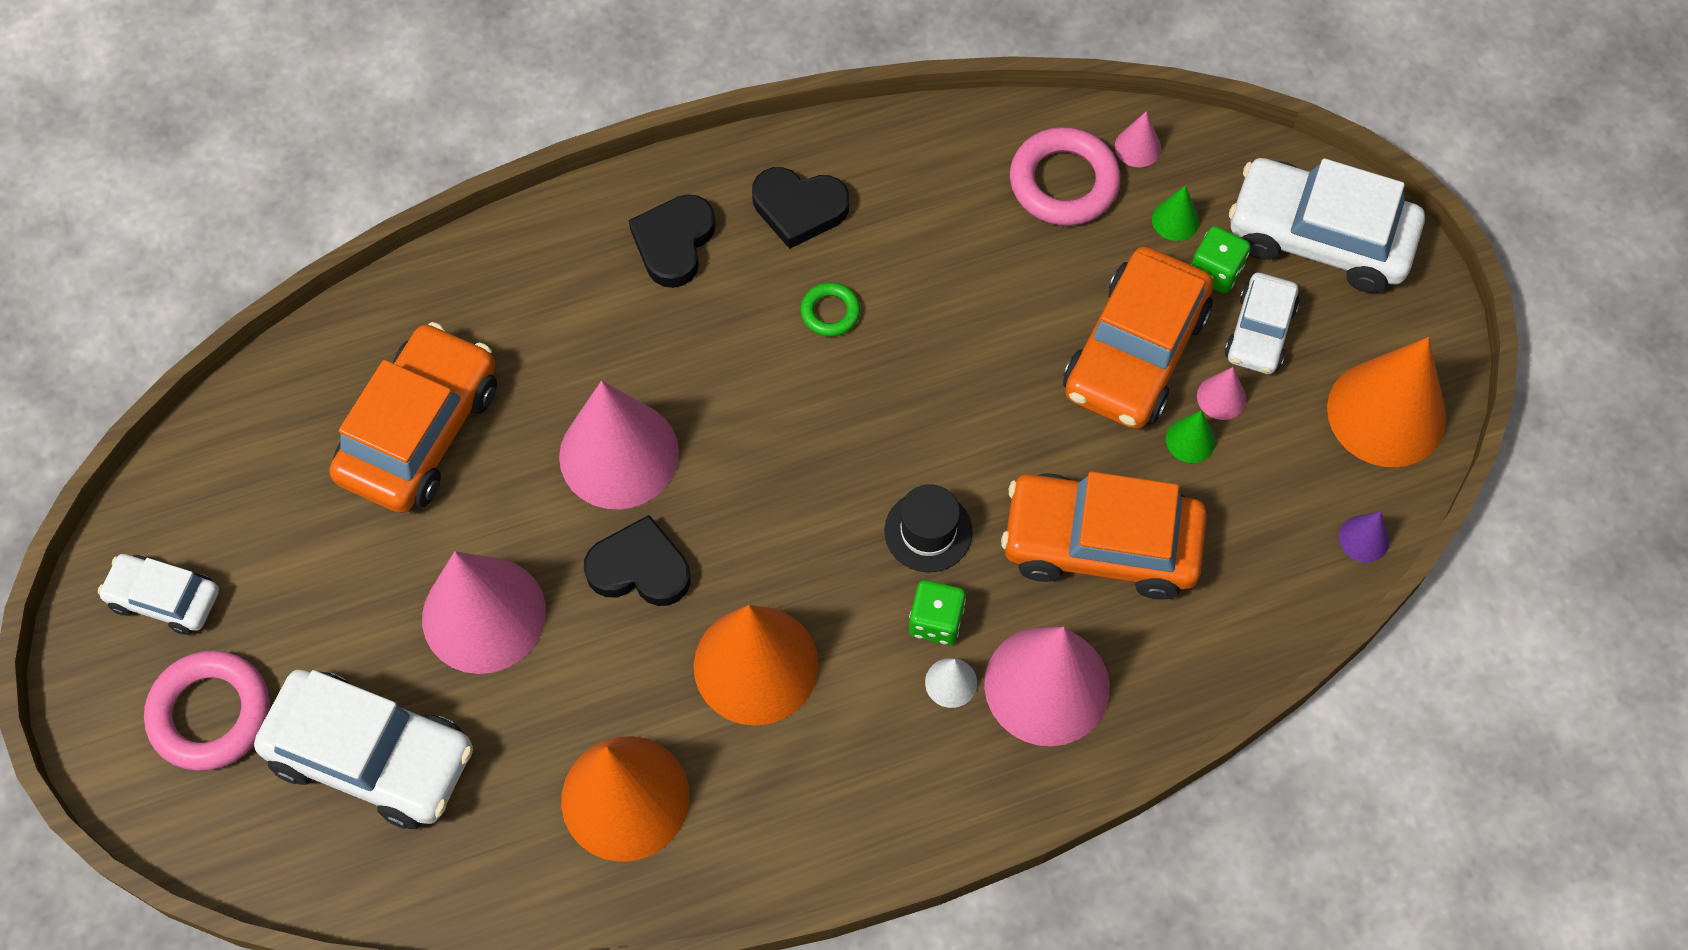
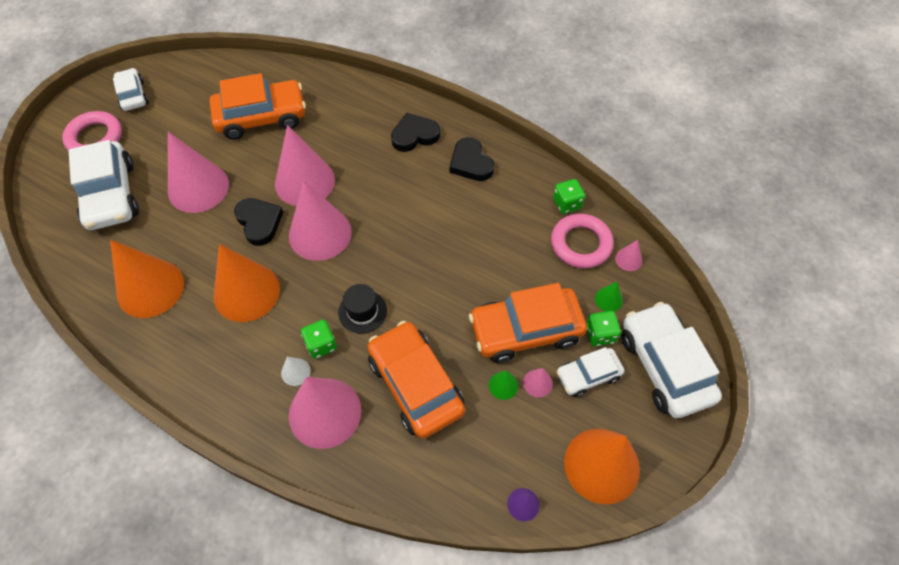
camera: 50 degrees right, 5 degrees down
(739, 497) = (320, 233): none -> pink cone
(830, 312) = (434, 205): green ring -> none
(984, 146) = (566, 203): none -> green dice

